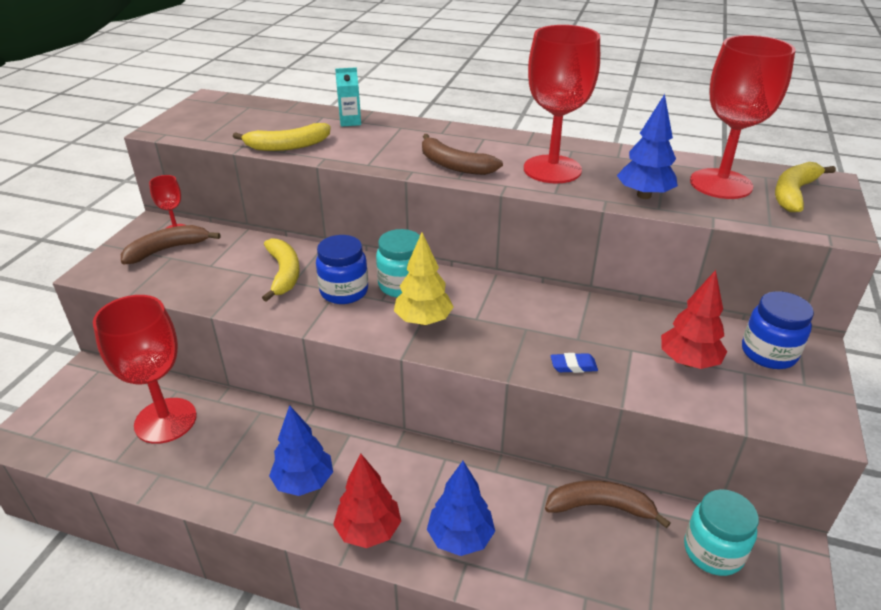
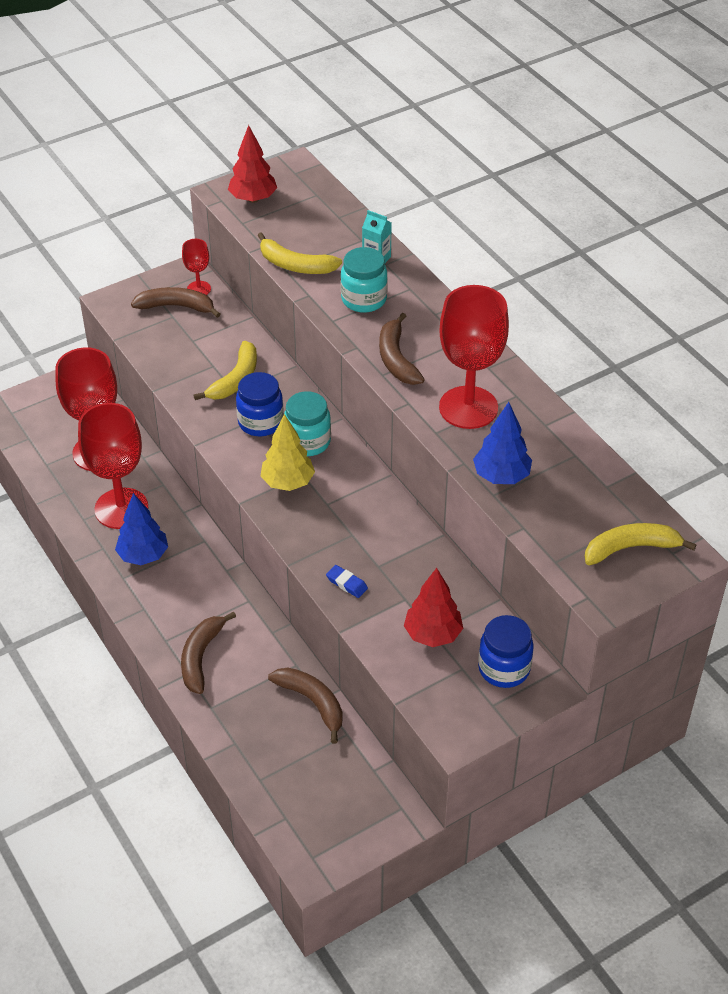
camera: 40 degrees right, 10 degrees up
(368, 530) = (151, 614): red tree -> red tree (253, 199)
(460, 538) = (200, 657): blue tree -> brown banana
(713, 551) = (349, 779): turquoise jar -> turquoise jar (364, 299)
(720, 184) = (584, 503): red goblet -> red goblet (121, 508)

